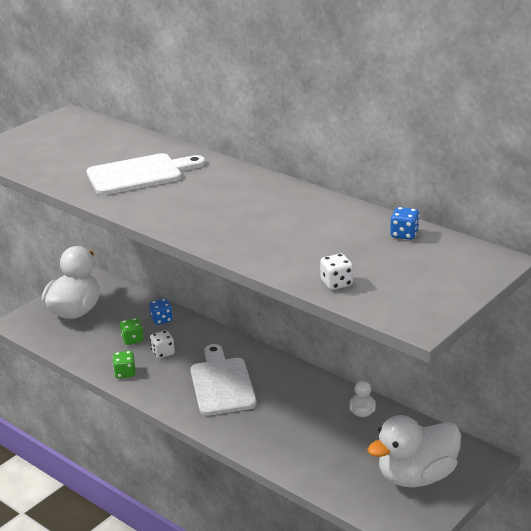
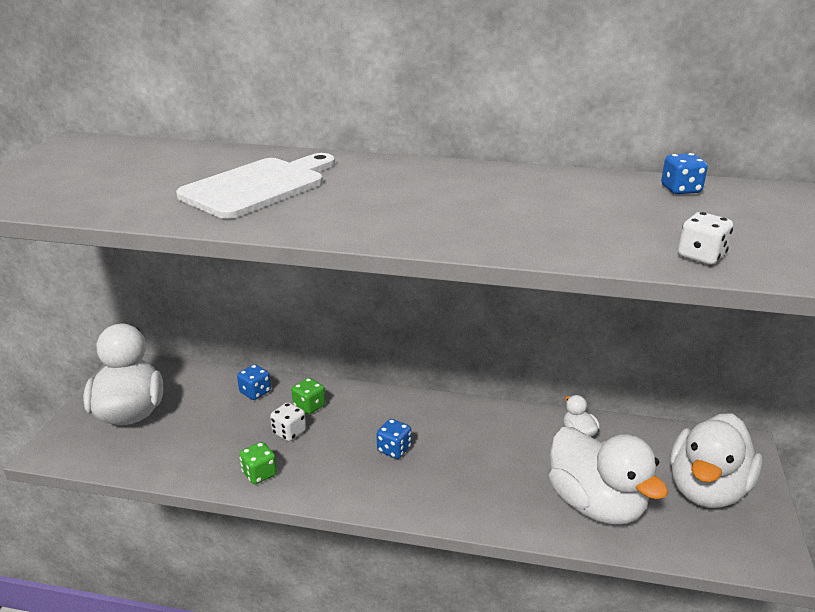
camera: 30 degrees left, 0 degrees up
(132, 339) = (236, 427): green dice -> green dice (309, 406)
(221, 384) = (394, 449): white cutting board -> blue dice
(324, 459) = (595, 504): none -> white duck

